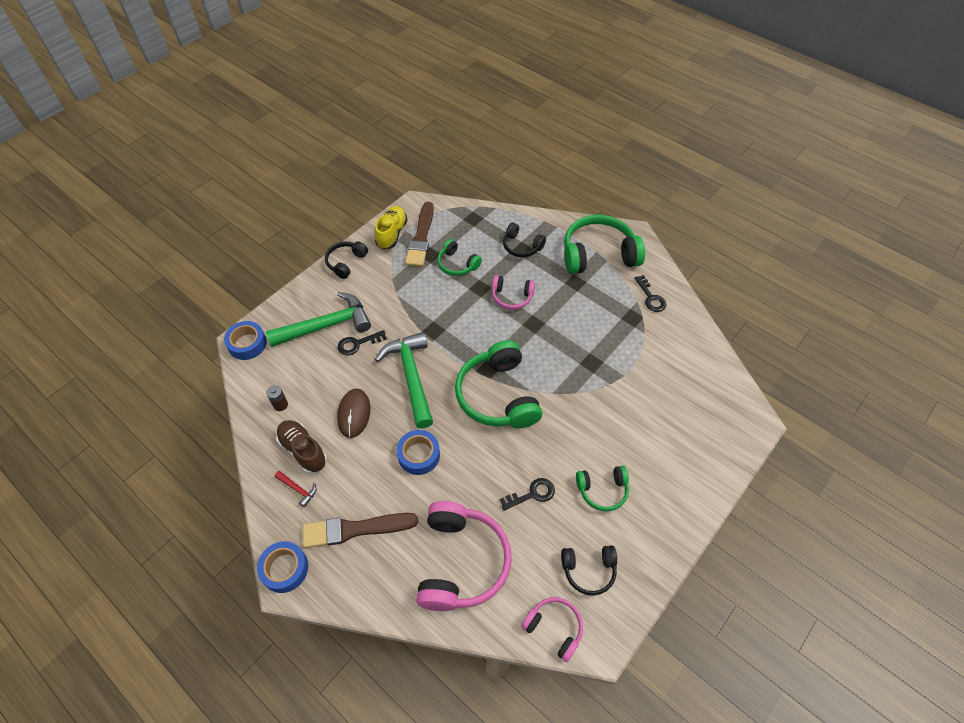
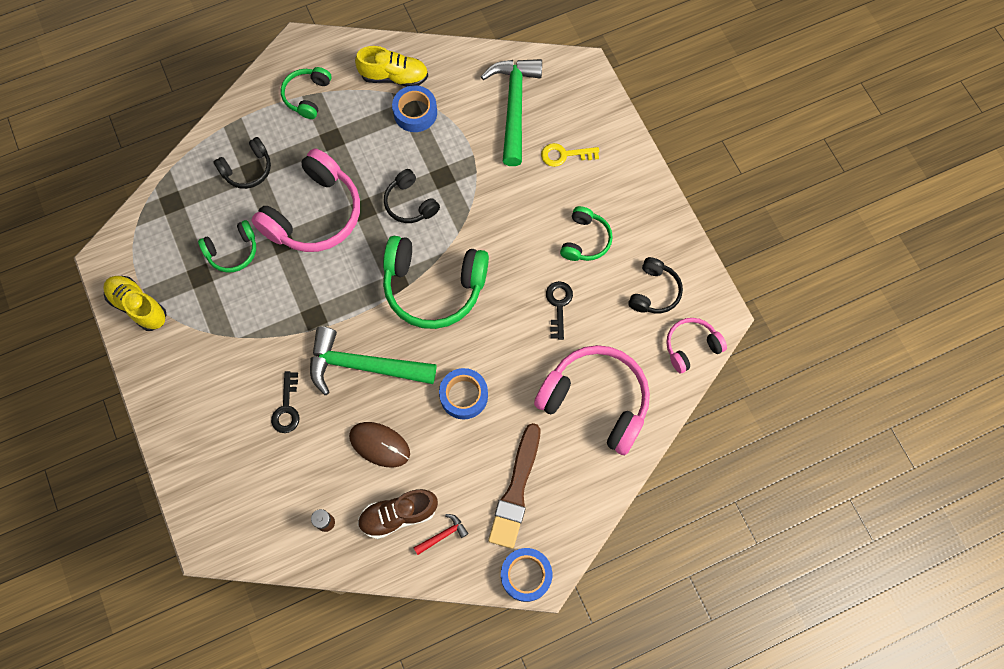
camera: 65 degrees left, 15 degrees up
(247, 344) = (216, 537): blue tape -> blue tape (415, 112)
(326, 325) = (240, 435): green hammer -> green hammer (514, 107)
(346, 262) = (154, 378): black headphones -> black headphones (410, 203)
(421, 237) = (165, 274): brown brush -> none
(512, 297) = (314, 214): pink headphones -> pink headphones, size x1.88
(598, 255) = (307, 96): green headphones -> green headphones, size x0.53
(651, 297) = (394, 76): black key -> yellow shoe
(668, 441) = (564, 155): none -> yellow key

